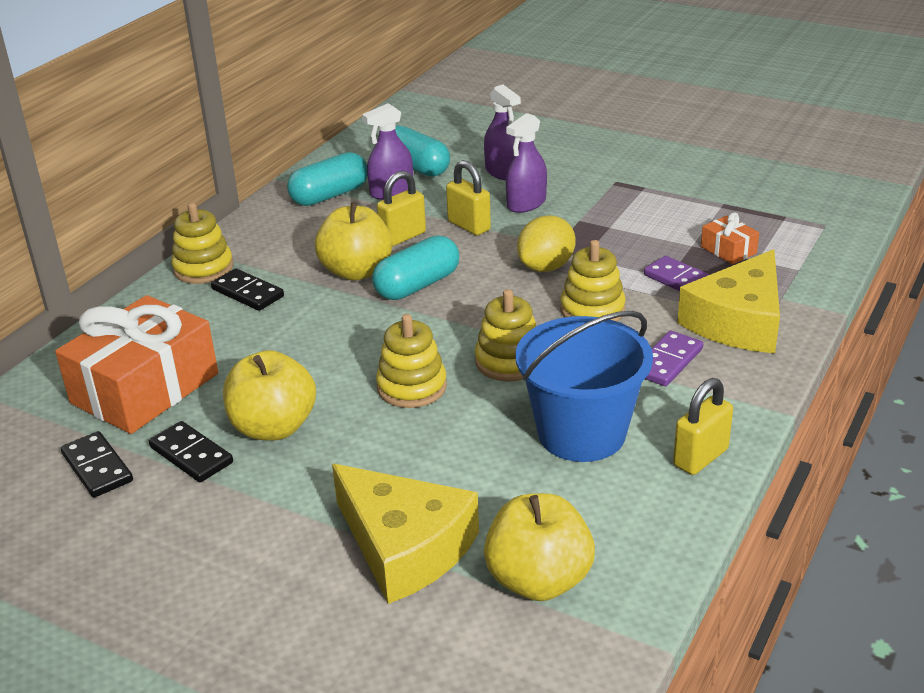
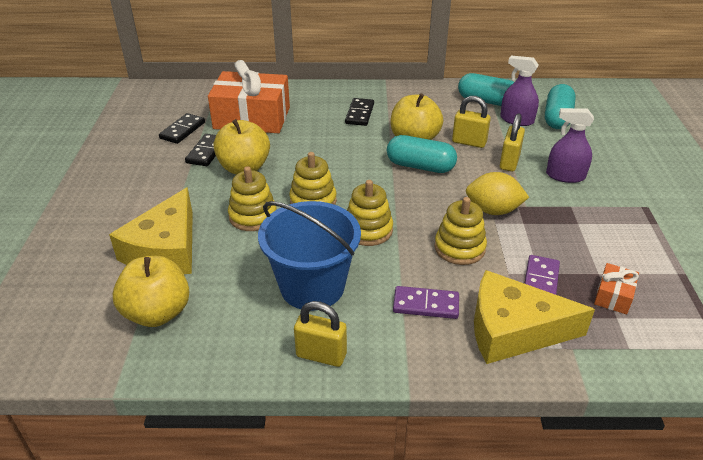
camera: 60 degrees right, 5 degrees up
(203, 268) = (370, 92): yellow stacking toy -> yellow stacking toy (253, 216)
(503, 172) = (595, 153): purple spray bottle -> none

